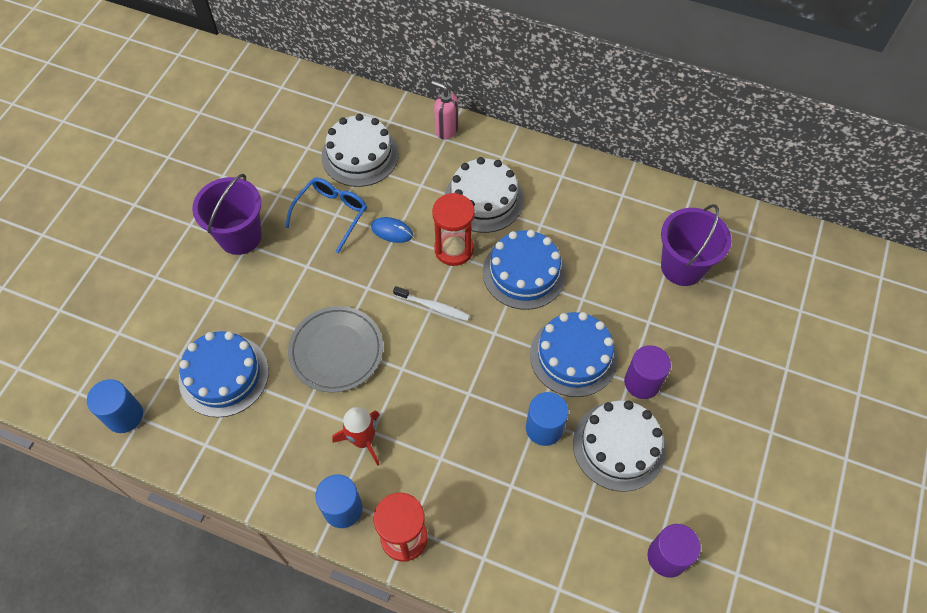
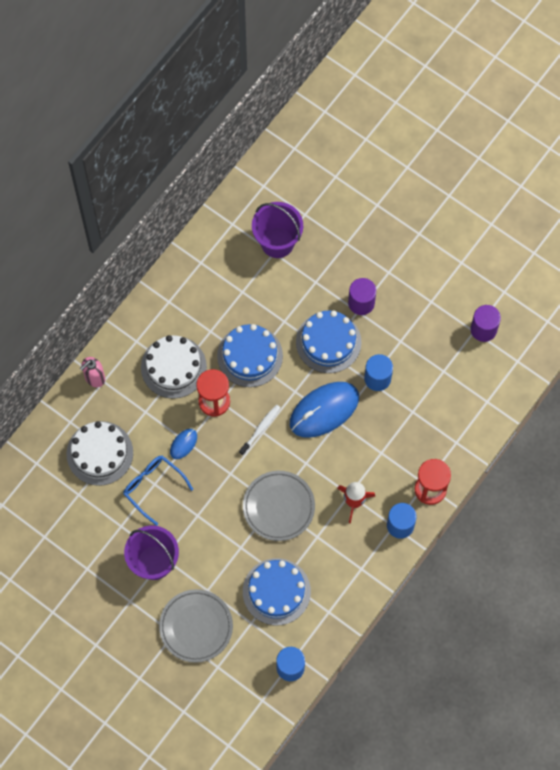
camera: 75 degrees left, 10 degrees up
(167, 297) = (196, 626): none -> grey plate
(479, 373) = (324, 410): none -> blue mouse
(619, 446) = (403, 334): white cake -> none

